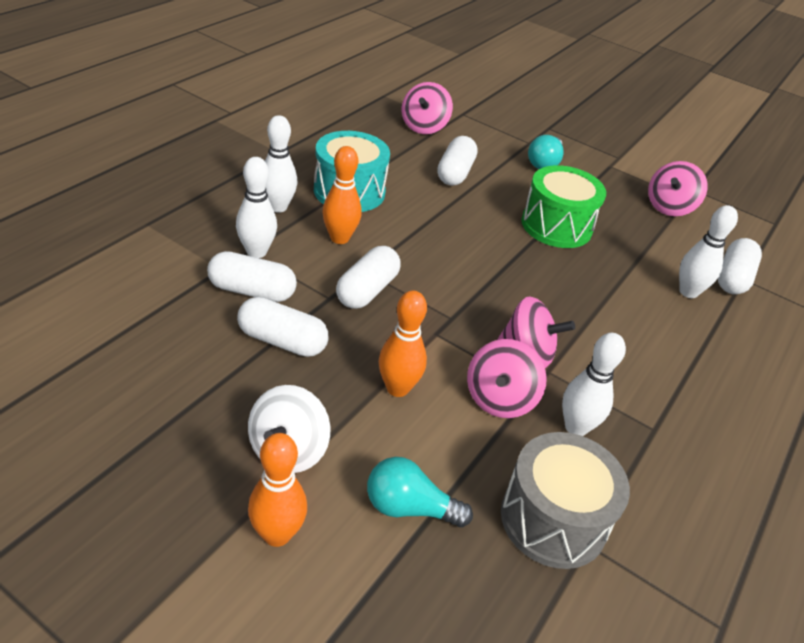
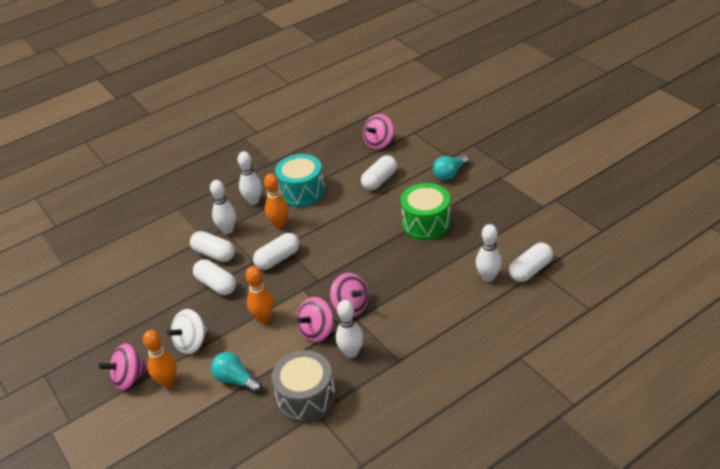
camera: 30 degrees right, 0 degrees up
(669, 207) = (522, 213): pink spinning top -> pink spinning top (129, 378)

